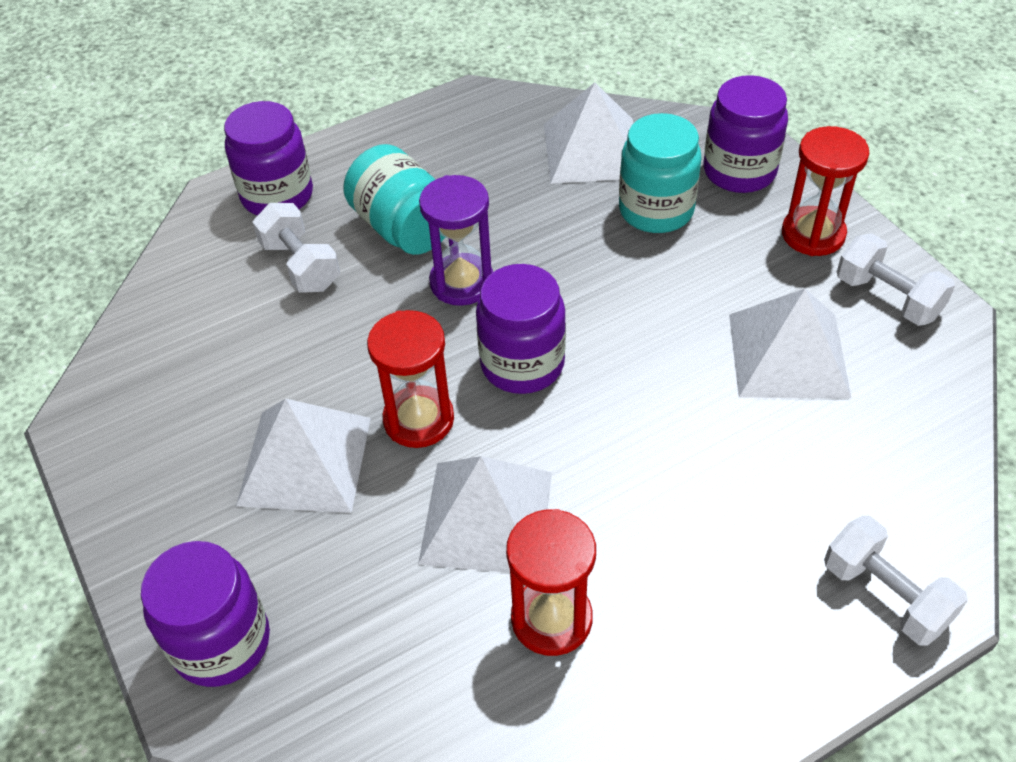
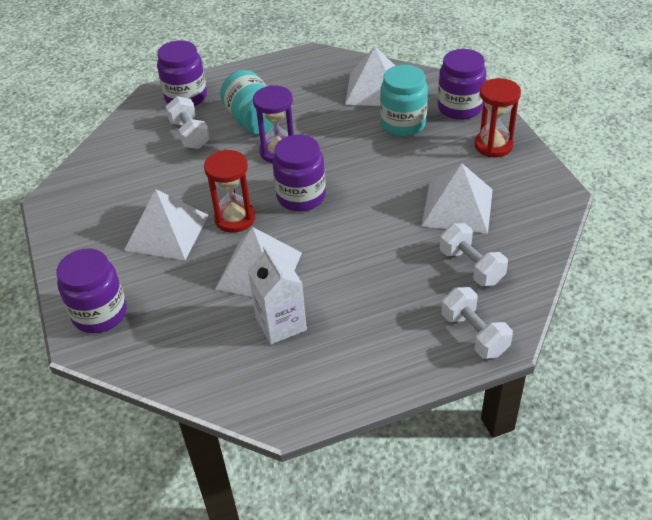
camera: 10 degrees right, 5 degrees down
(551, 619) = (281, 324): red hourglass -> white carton
(887, 297) = (527, 183): white dumbbell -> white dumbbell (471, 266)

